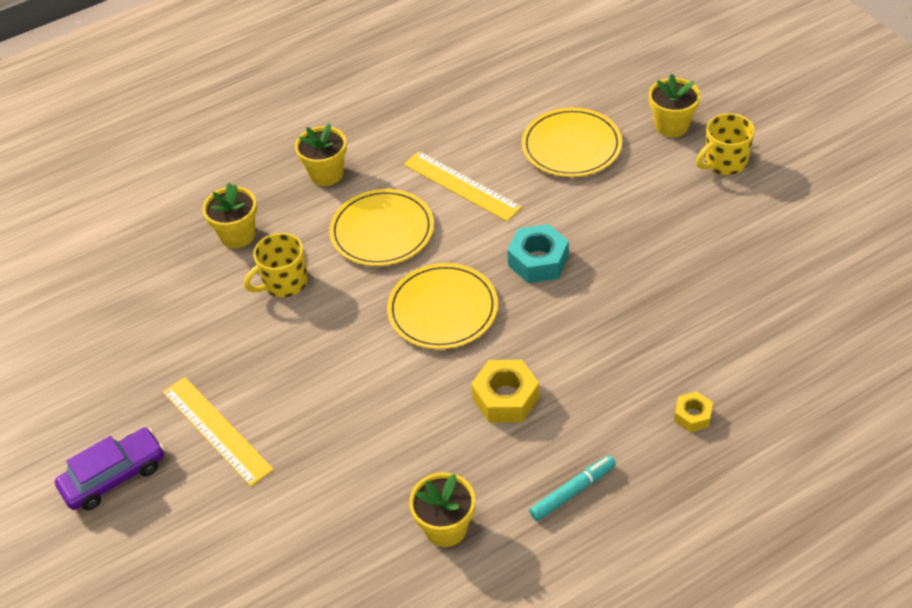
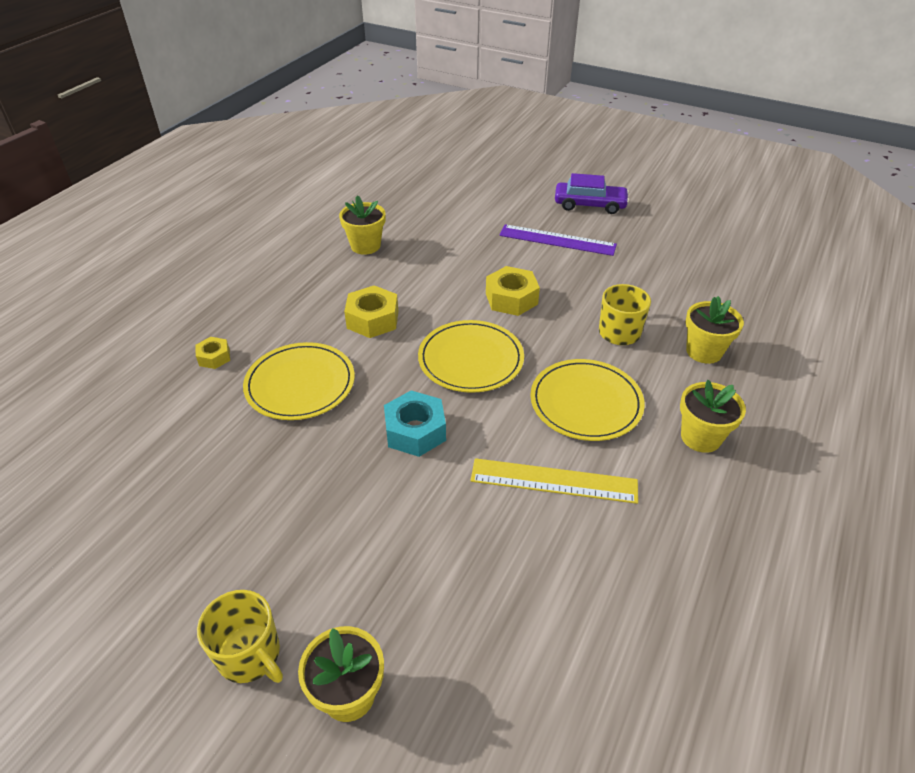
camera: 145 degrees right, 5 degrees down
(114, 476) = (590, 205): purple car -> purple car turned 105 degrees counterclockwise
(216, 430) = (557, 240): yellow ruler -> purple ruler
(345, 365) = (511, 298): none -> yellow nut
(571, 146) = (467, 592): yellow plate -> yellow plate (300, 384)
(572, 491) = (290, 286): turquoise marker -> none
(724, 162) = (250, 655): yellow mug -> yellow mug turned 105 degrees clockwise

